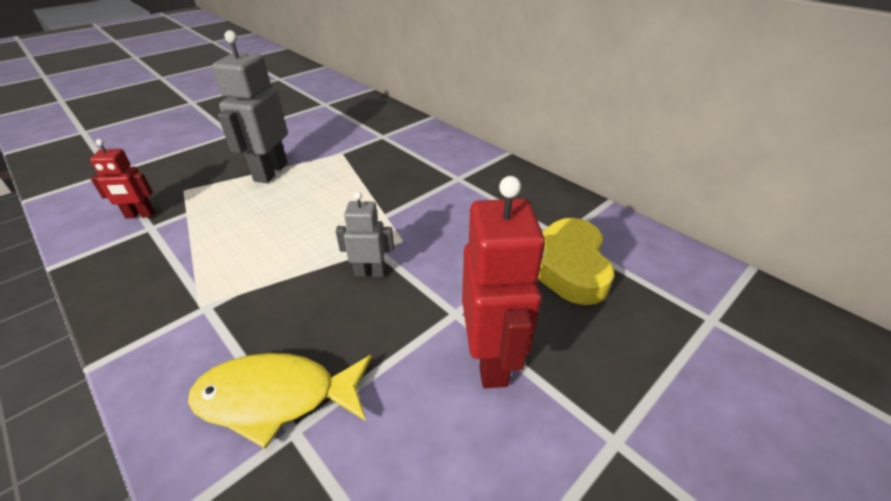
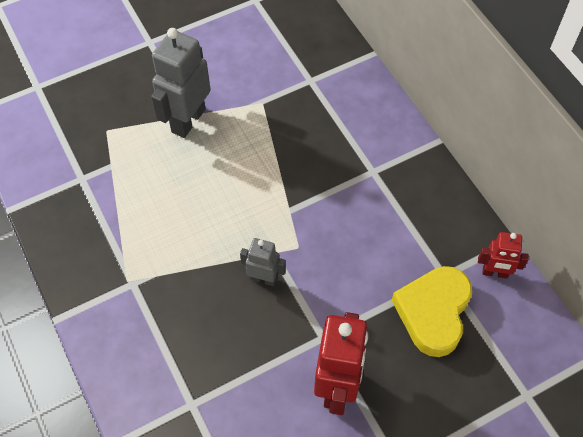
camera: 15 degrees right, 20 degrees up
(140, 215) = (71, 159): red robot -> red robot (495, 273)
(276, 398) = (182, 377): yellow fish -> none

